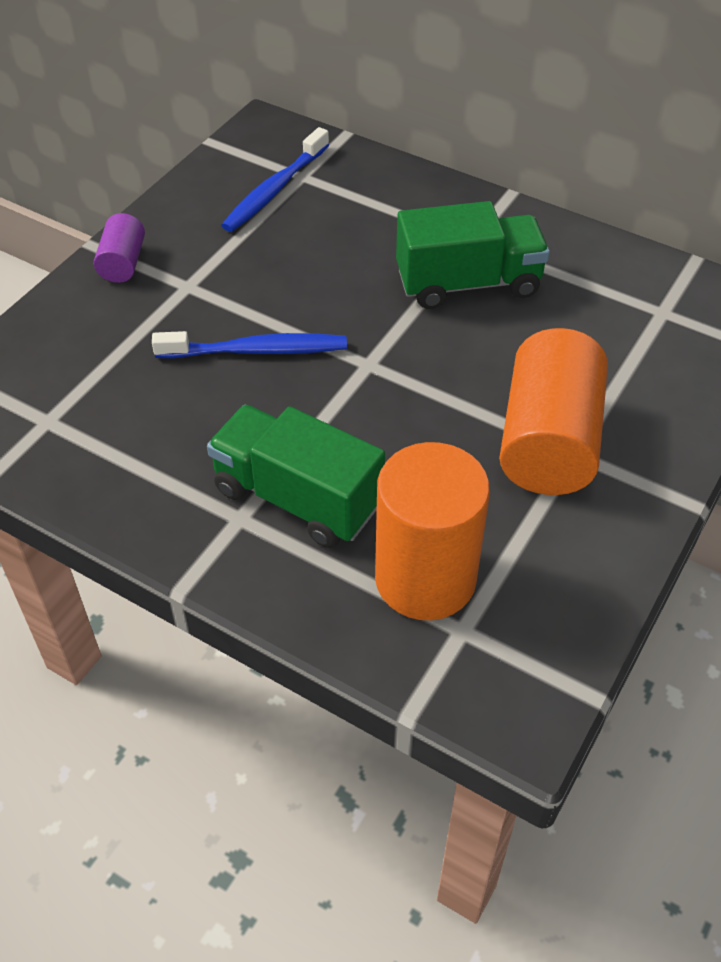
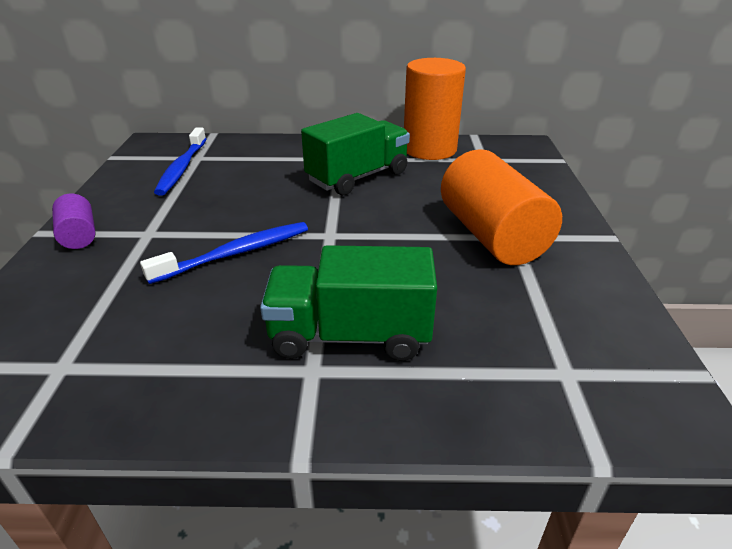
camera: 30 degrees left, 15 degrees down
(425, 578) = (502, 349): orange cylinder -> orange cylinder (429, 149)

